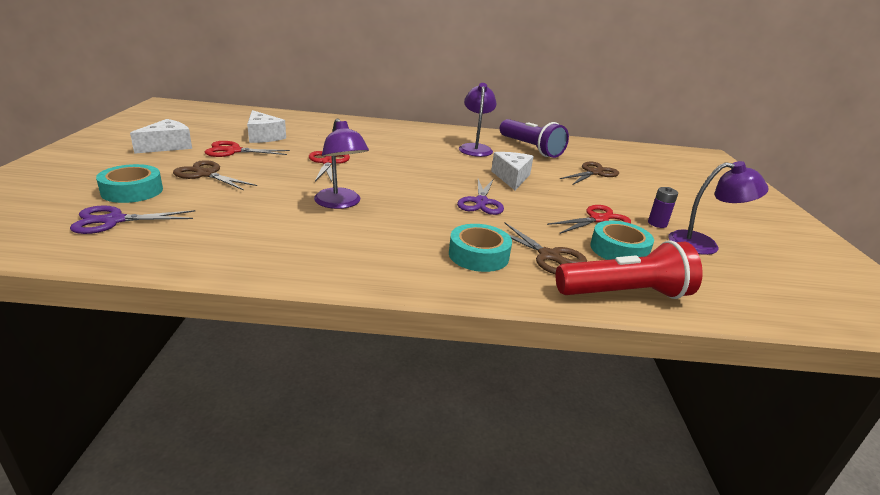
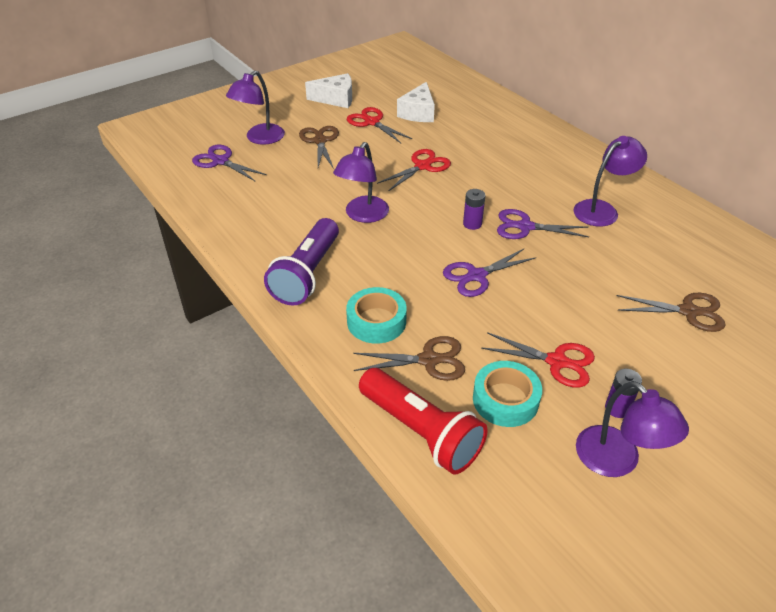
camera: 55 degrees right, 15 degrees up
(132, 191) = (260, 138): turquoise tape -> purple lamp
(424, 179) = (472, 224): none -> purple battery
(455, 169) = (525, 227): none -> purple scissors
(511, 178) = (566, 266): white cheese -> none
(530, 148) = (675, 240): purple flashlight -> purple flashlight (307, 274)
(549, 256) = (429, 360): brown scissors -> brown scissors turned 105 degrees counterclockwise

